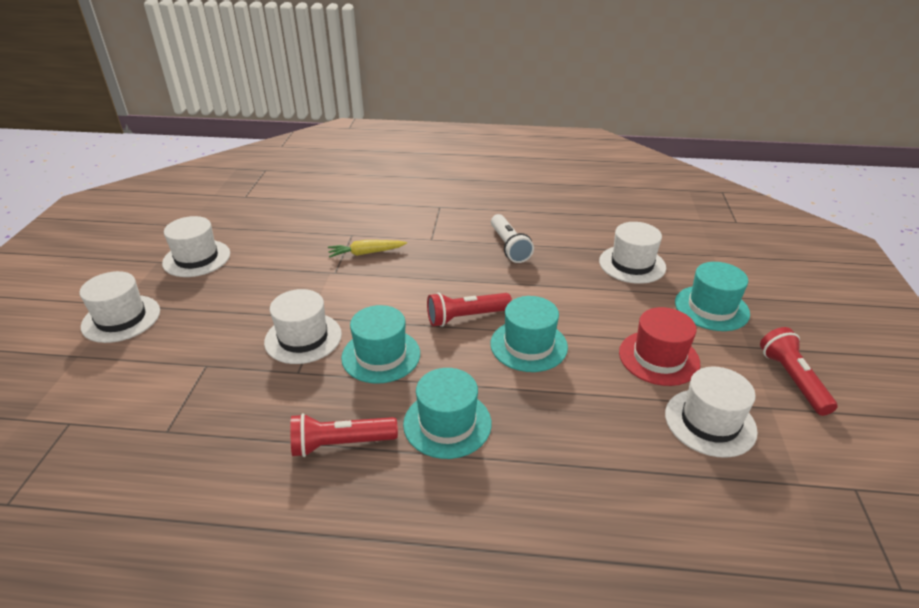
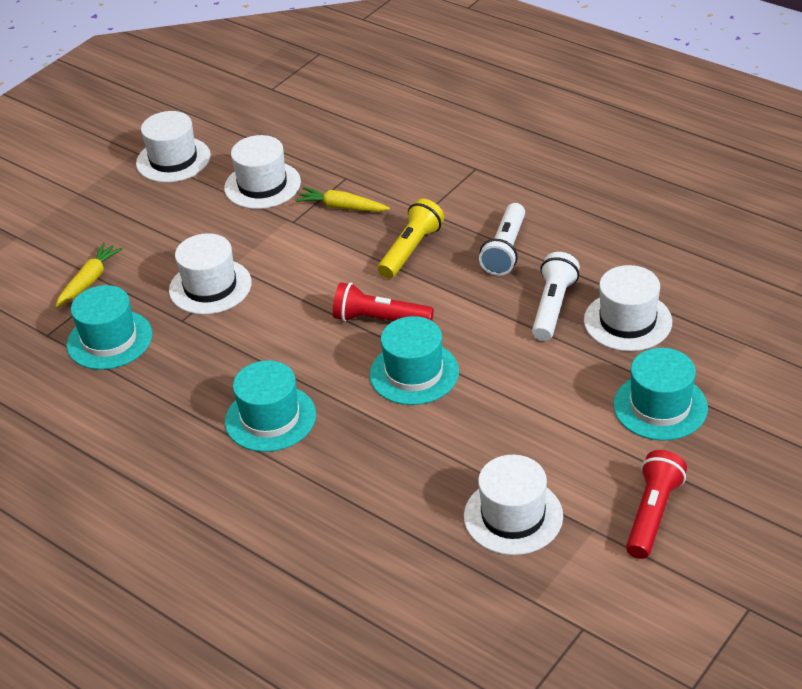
camera: 35 degrees right, 5 degrees up
(121, 318) = (70, 209): white hat -> white hat (262, 185)
(180, 369) = (89, 281): none -> yellow carrot
(340, 444) = (170, 400): red flashlight -> none
(381, 355) = (265, 331): turquoise hat -> turquoise hat (109, 340)
(443, 265) = (411, 250): none -> yellow flashlight
(577, 270) = (553, 307): none -> white flashlight
(659, 358) = (534, 436): red hat -> none

